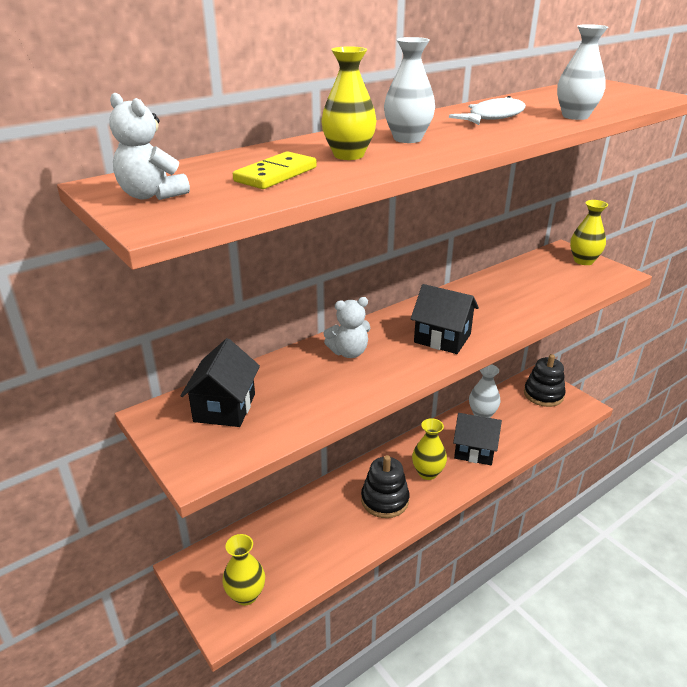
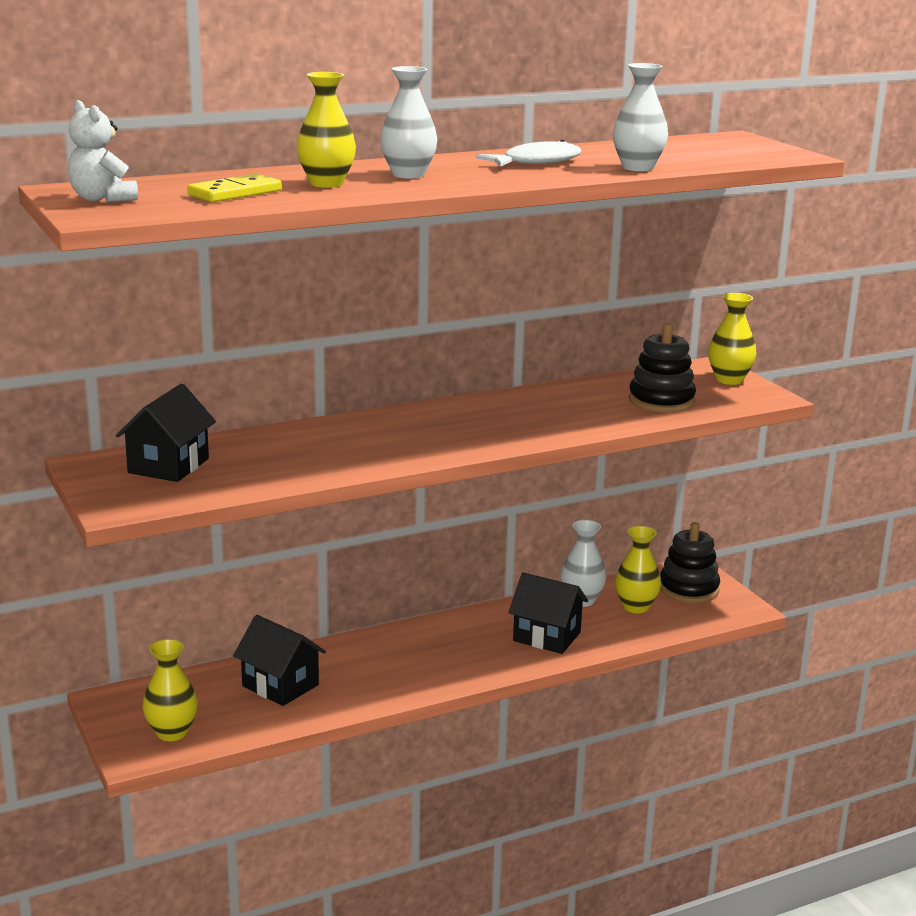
camera: 10 degrees right, 10 degrees down
(349, 352) = (342, 436): white teddy bear -> none
(385, 500) = (393, 670): black stacking toy -> black stacking toy (661, 401)
(427, 473) = (467, 651): yellow vase -> yellow vase (636, 607)
(442, 338) = (468, 435): black house -> black house (280, 685)

